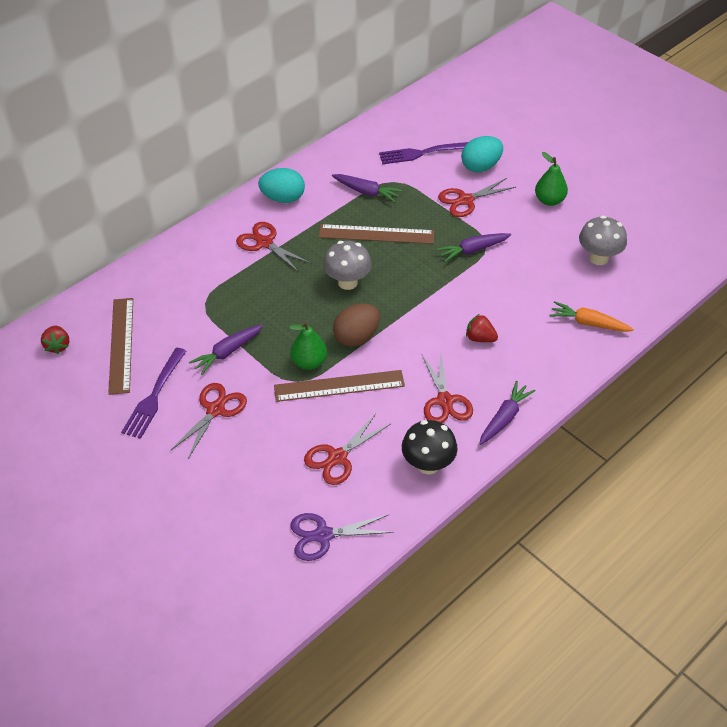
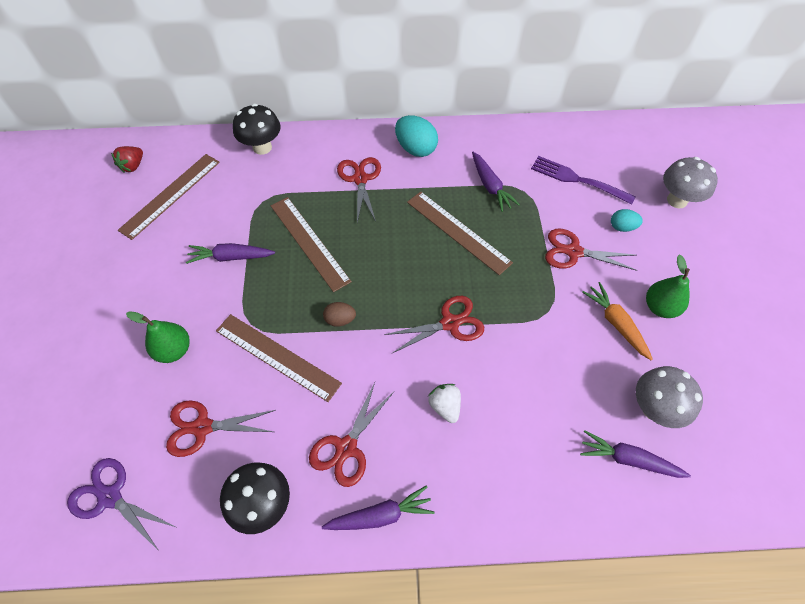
camera: 40 degrees right, 10 degrees up
(154, 395) = (144, 255): purple fork -> none
(156, 267) = (262, 147): none -> black mushroom
(215, 410) = (168, 302): red scissors -> red scissors (450, 323)
(276, 306) = (309, 242): none -> brown ruler
(309, 362) = (279, 314): green pear -> green pear (174, 350)
(347, 282) = (387, 261): grey mushroom -> grey mushroom (677, 200)
(356, 337) = (340, 320): brown egg -> brown egg, size x0.57
(472, 250) = (530, 308): purple carrot -> purple carrot (628, 459)
(480, 338) = (445, 406): red strawberry -> white strawberry
(481, 167) = (622, 227): turquoise egg -> turquoise egg, size x0.57
(588, 323) = (570, 476): orange carrot -> orange carrot (615, 323)

